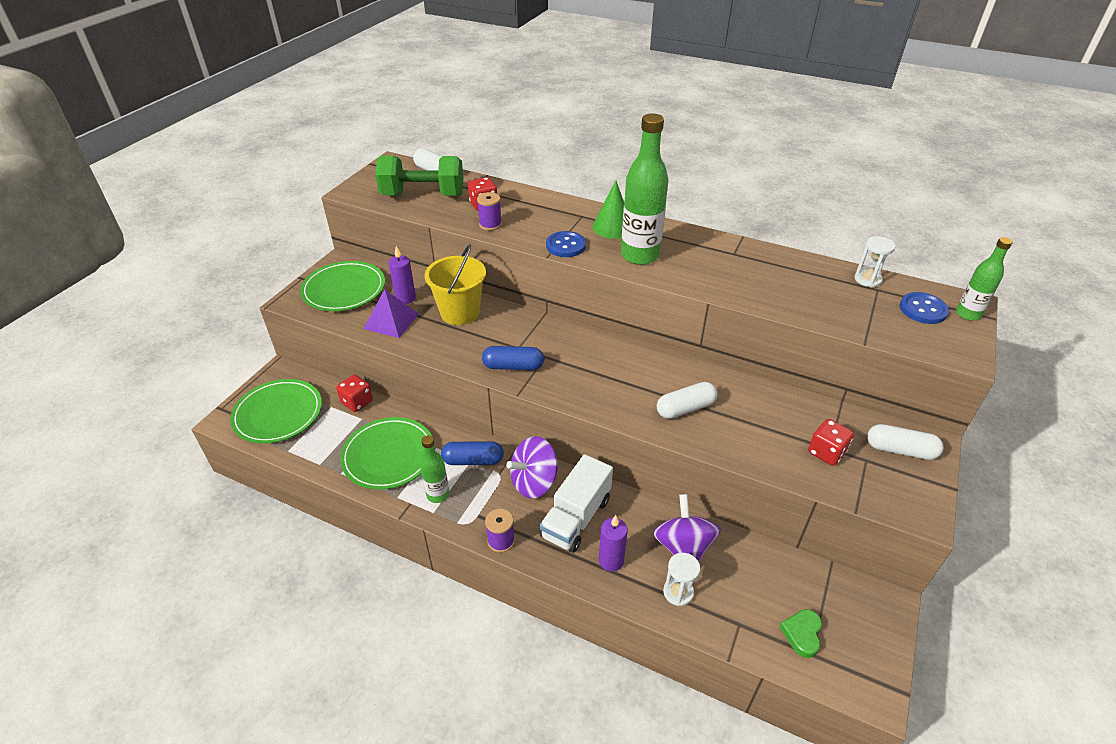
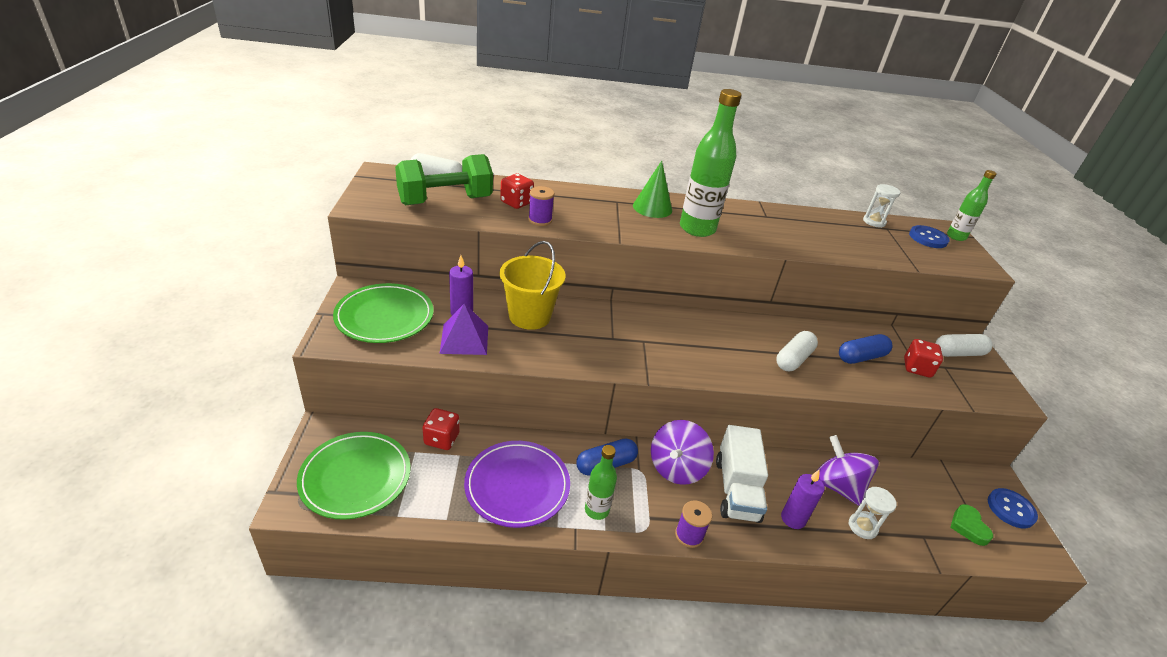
camera: 30 degrees left, 5 degrees down
(388, 455) = (517, 486): green plate -> purple plate
(513, 366) = (622, 357): blue capsule -> blue capsule (861, 357)
(565, 246) = (627, 230): blue button -> blue button (1010, 509)

